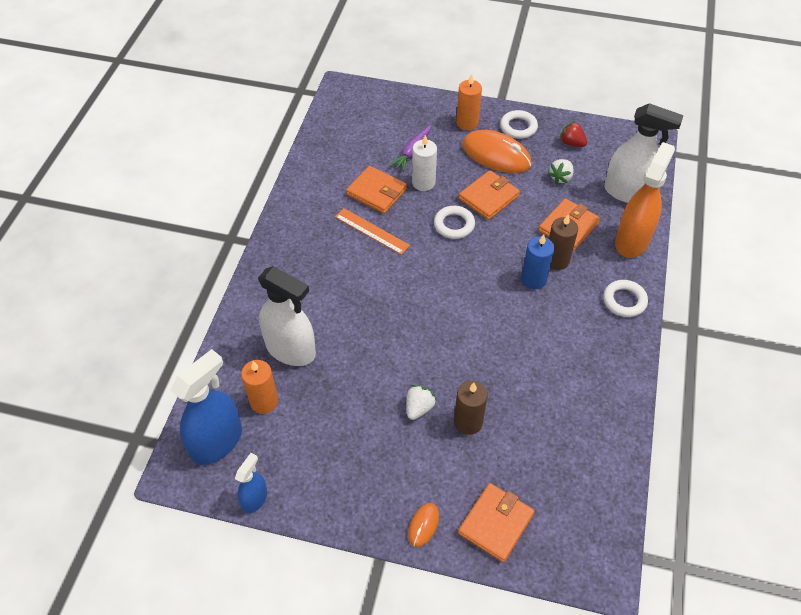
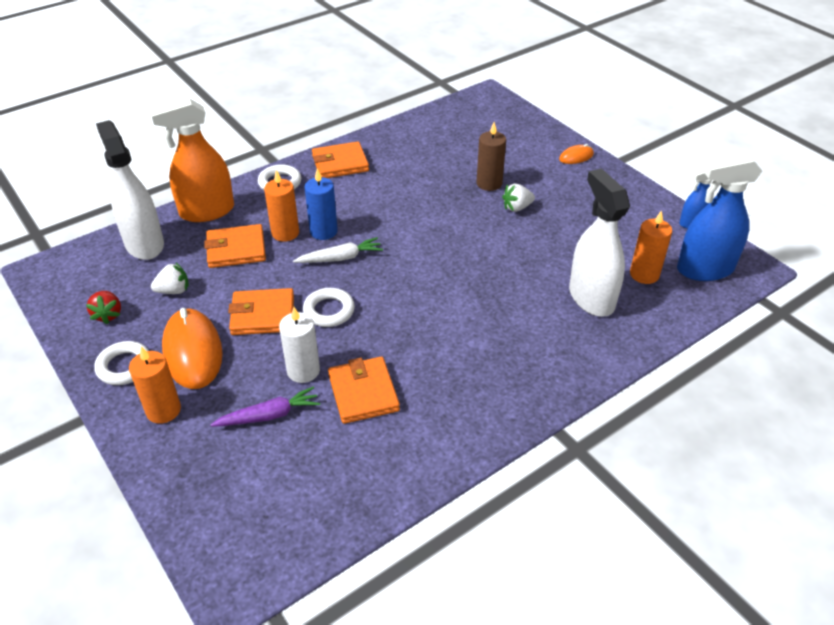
camera: 140 degrees left, 10 degrees down
(371, 231) = (414, 354): orange ruler -> none
(494, 266) = (340, 258): none -> white carrot
(495, 523) = (527, 137): orange wallet -> orange wallet (340, 163)
(556, 260) = (285, 233): brown candle -> orange candle

